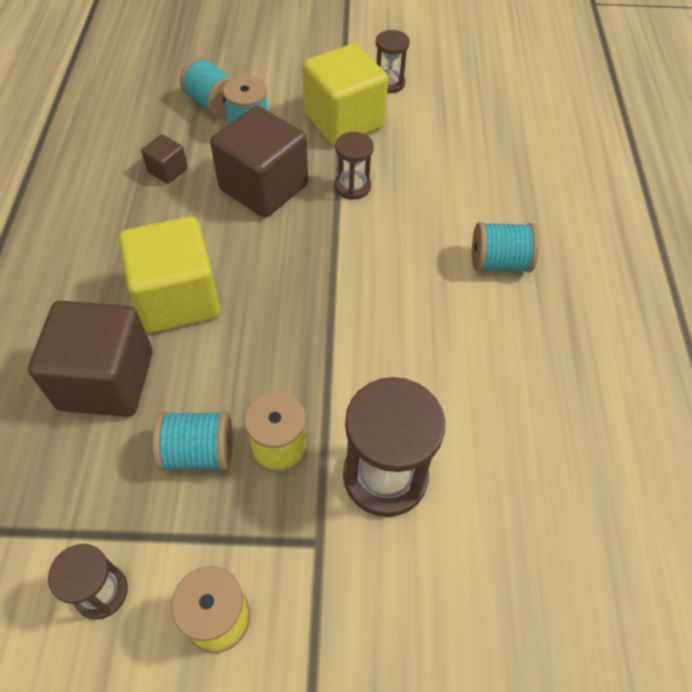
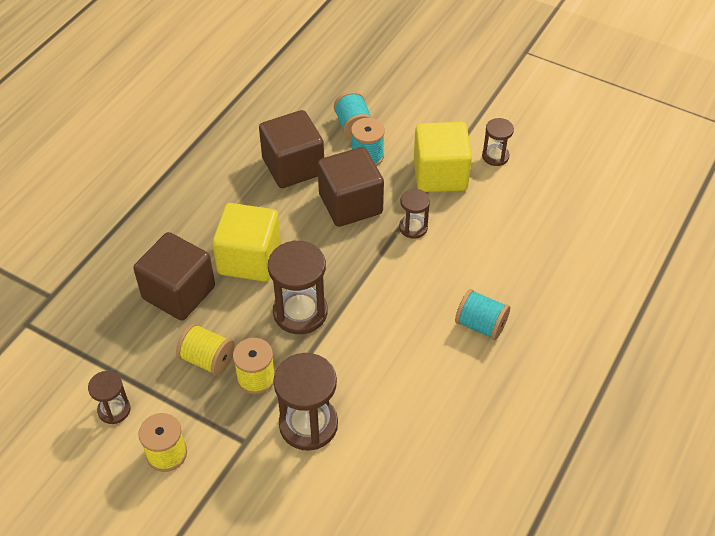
camera: 30 degrees right, 5 degrees down
(167, 170) = (293, 166): brown cube -> brown cube, size x2.18
(198, 452) = (207, 359): turquoise spool -> yellow spool
(283, 337) = (300, 312): none -> brown hourglass

